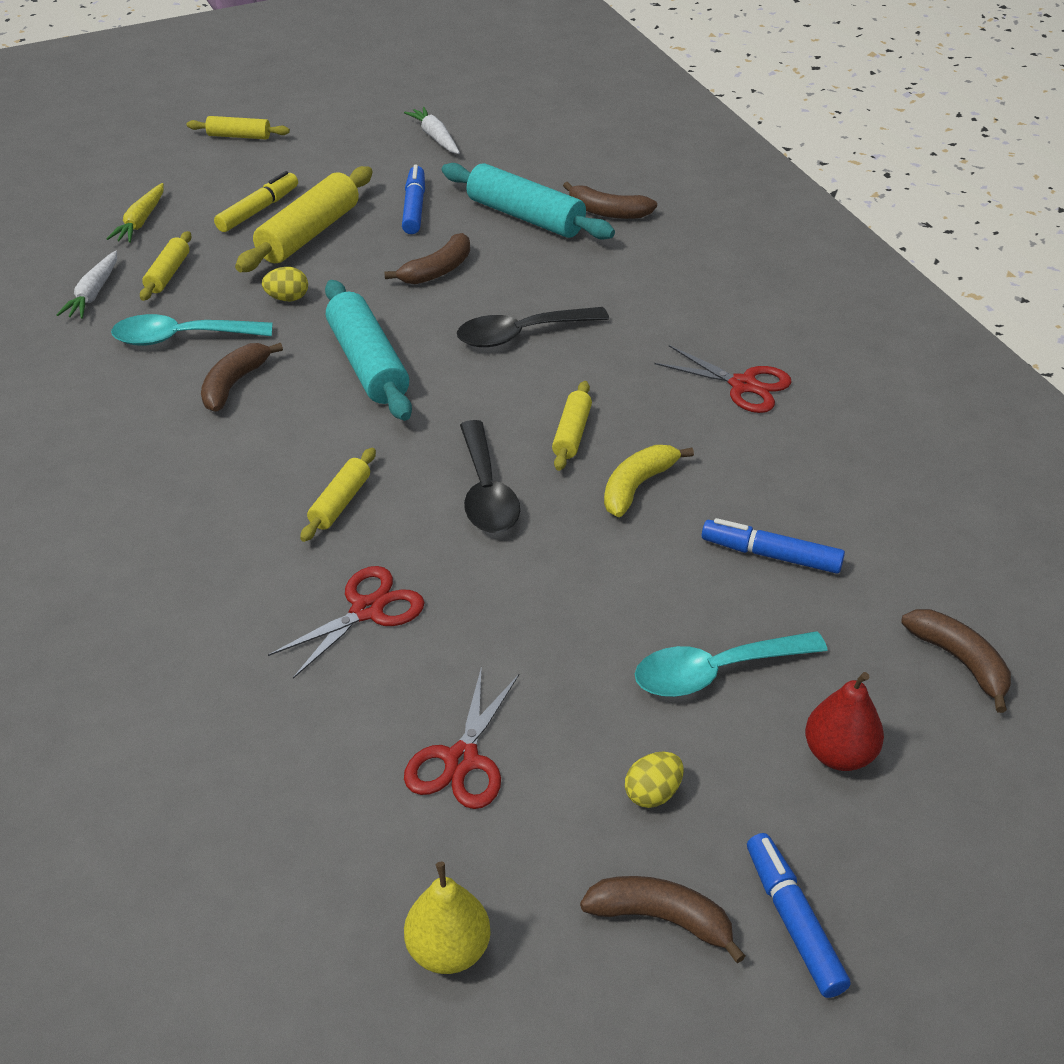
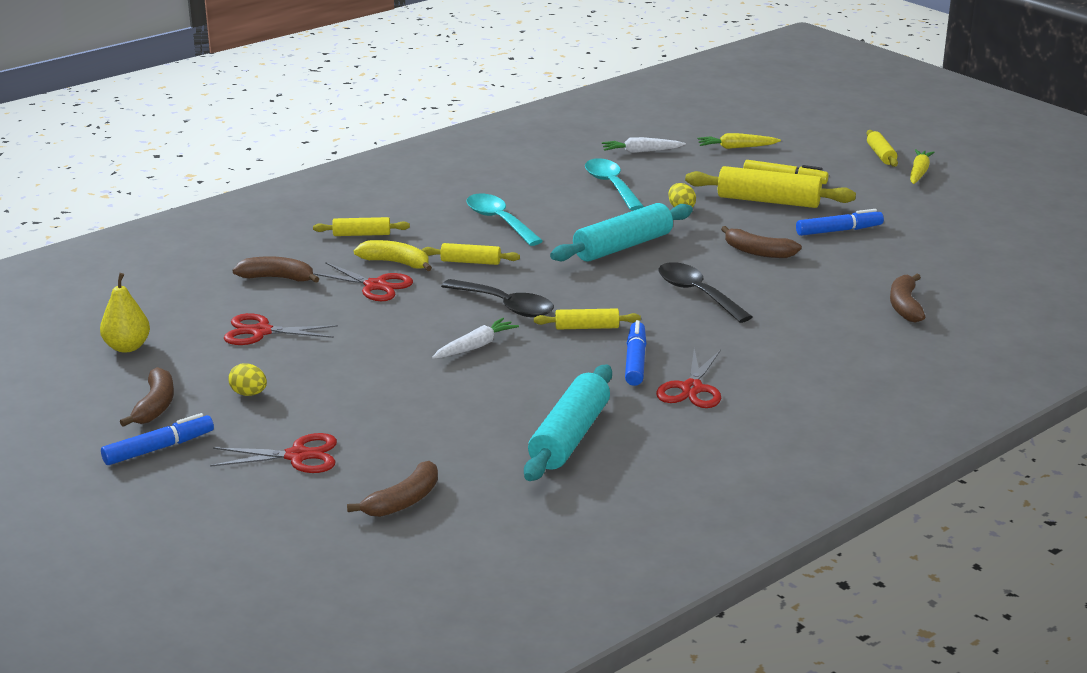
camera: 75 degrees right, 15 degrees down
(168, 274) = (680, 167): yellow rolling pin -> yellow rolling pin (361, 234)
(234, 384) = (572, 210): brown banana -> brown banana (277, 278)
(302, 126) = (919, 172): none -> yellow carrot
(435, 137) = (955, 222): white carrot -> white carrot (475, 346)
(486, 492) = (505, 306): black spoon -> black spoon turned 120 degrees counterclockwise
(525, 216) = (865, 274): turquoise rolling pin -> turquoise rolling pin (570, 437)
(637, 486) = (540, 358): yellow banana -> yellow banana (396, 263)
(715, 672) = (360, 405): turquoise spoon -> turquoise spoon (499, 221)
(771, 555) = (488, 416): blue marker -> blue marker (635, 361)
(839, 754) = (297, 456): red pear -> red scissors

